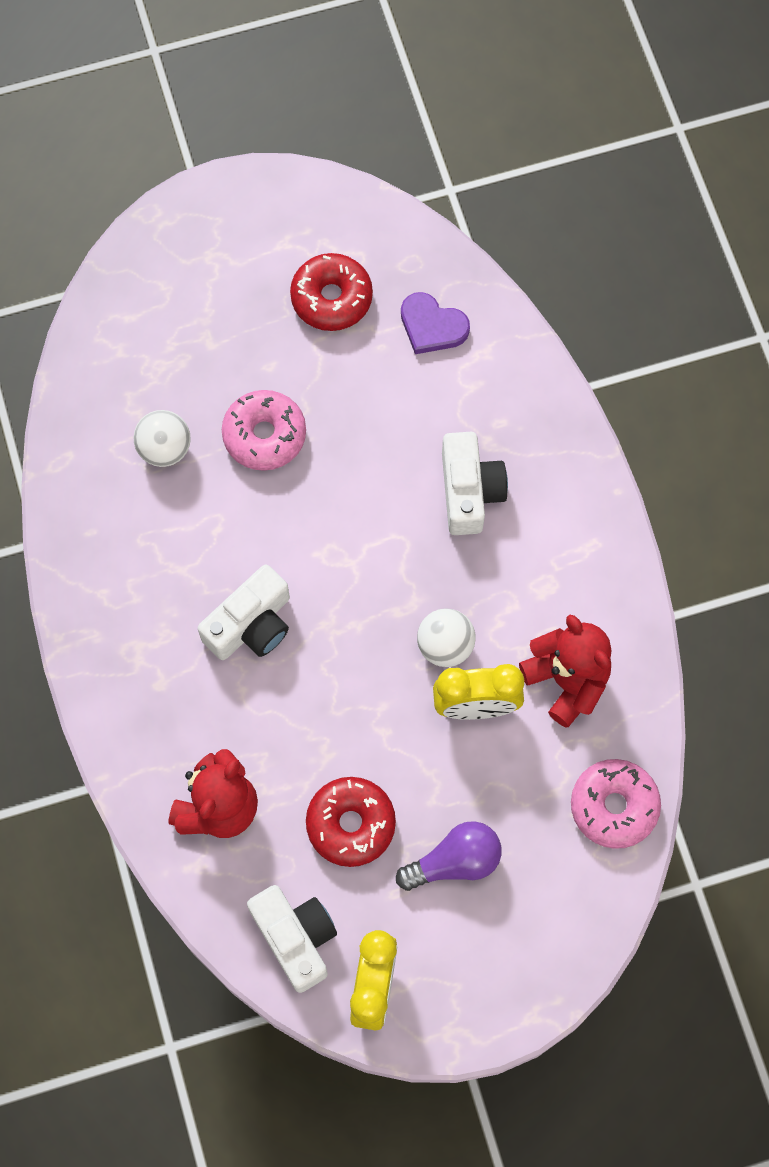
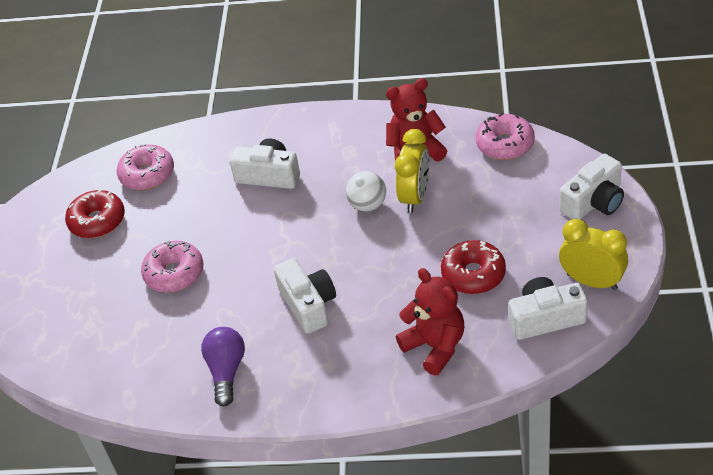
camera: 65 degrees left, 25 degrees down
(165, 448) = (153, 332): white ball -> none
(432, 326) = (147, 174): purple heart -> pink donut
(454, 862) = (517, 225): purple light bulb -> purple light bulb (226, 371)
(525, 961) = (594, 202): none -> white camera

